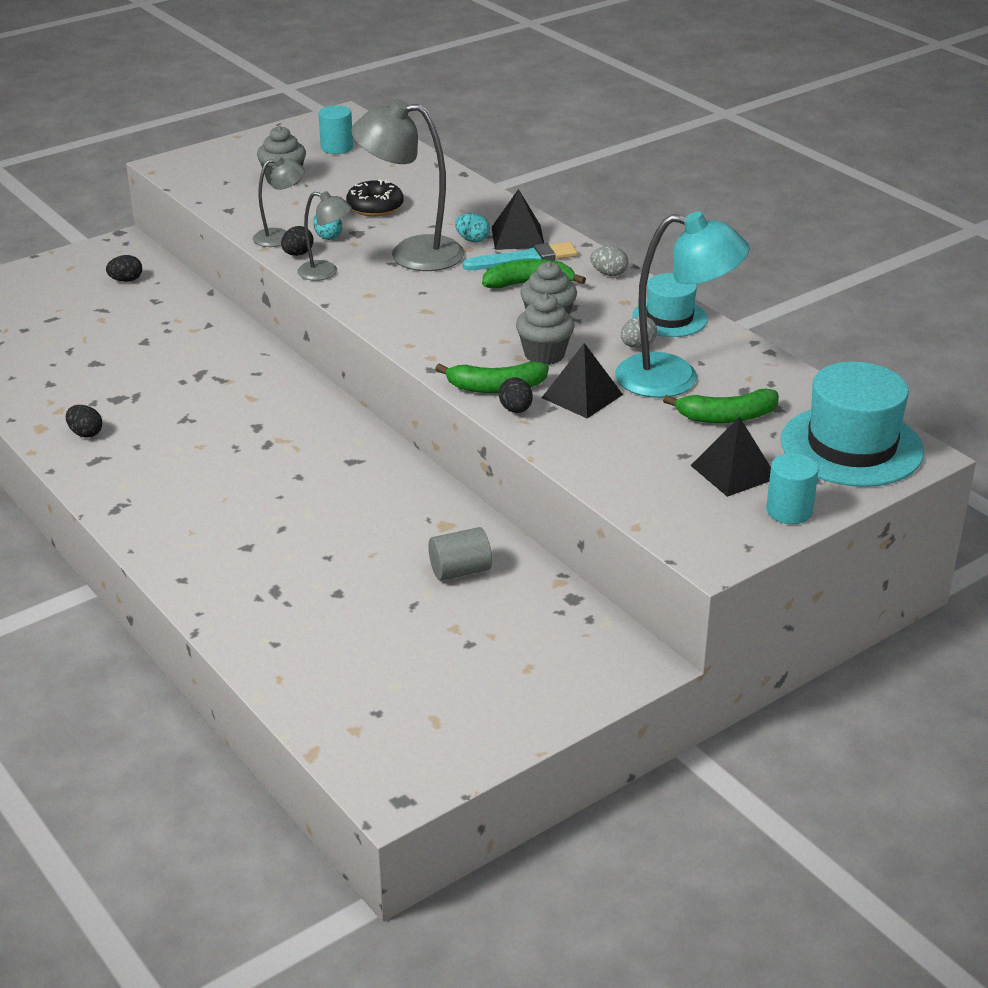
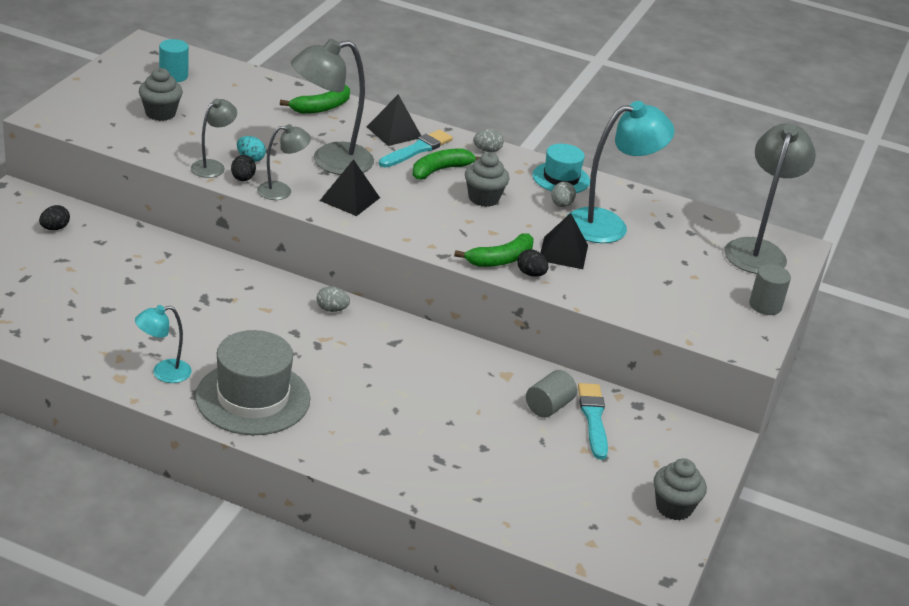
camera: 35 degrees left, 0 degrees up
(85, 433) = (163, 373): black egg -> turquoise lamp
(146, 479) = (253, 398): none -> grey hat
(319, 413) = (332, 309): none -> grey egg
(375, 207) = (260, 125): black donut -> none
(472, 240) = (363, 141): turquoise egg -> none
(501, 598) = (593, 418): none -> turquoise brush
(544, 354) = (507, 226): grey cupcake -> grey cupcake (674, 508)
(727, 417) = (667, 246): green banana -> green banana (321, 108)
(734, 472) = (708, 286): black pyramid -> black pyramid (350, 199)
(789, 511) = (765, 305): turquoise cylinder -> grey cylinder
(851, 446) = (757, 250): turquoise hat -> grey lamp

